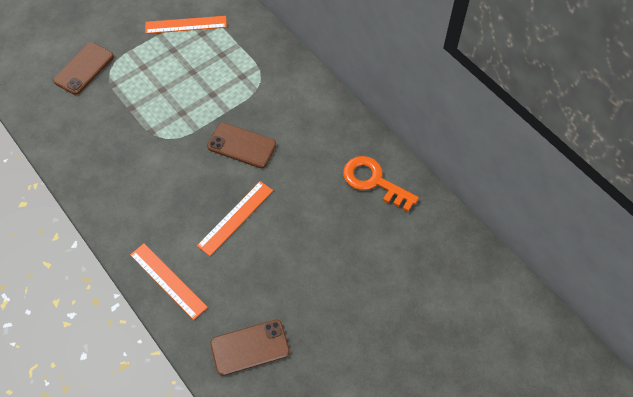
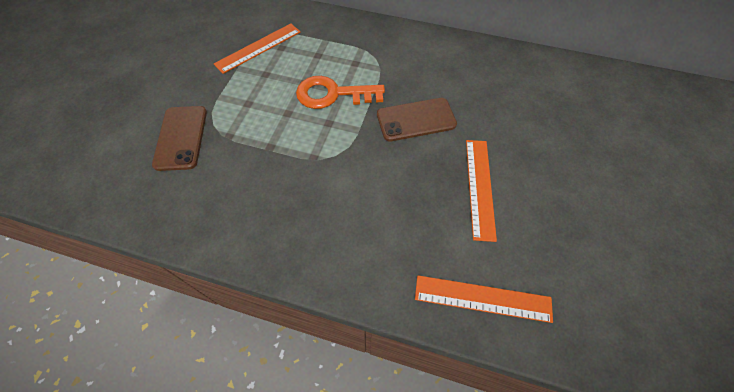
camera: 35 degrees left, 0 degrees up
(250, 347) = (633, 308): brown phone -> none
(374, 181) = (556, 85): orange key -> orange key (333, 94)

